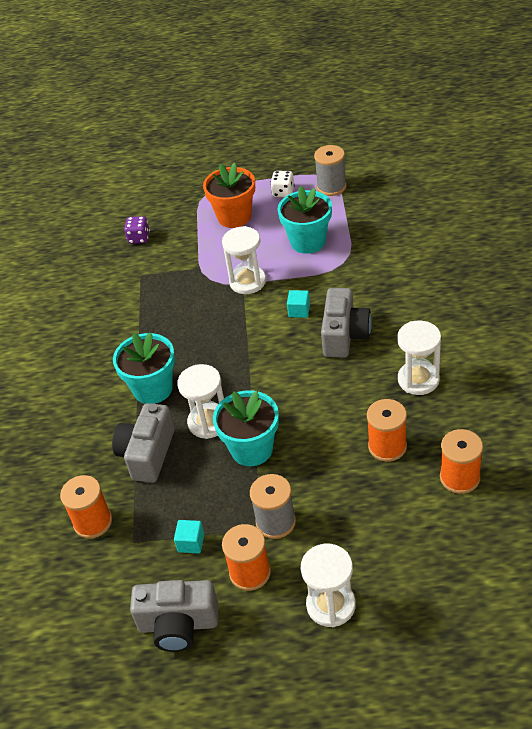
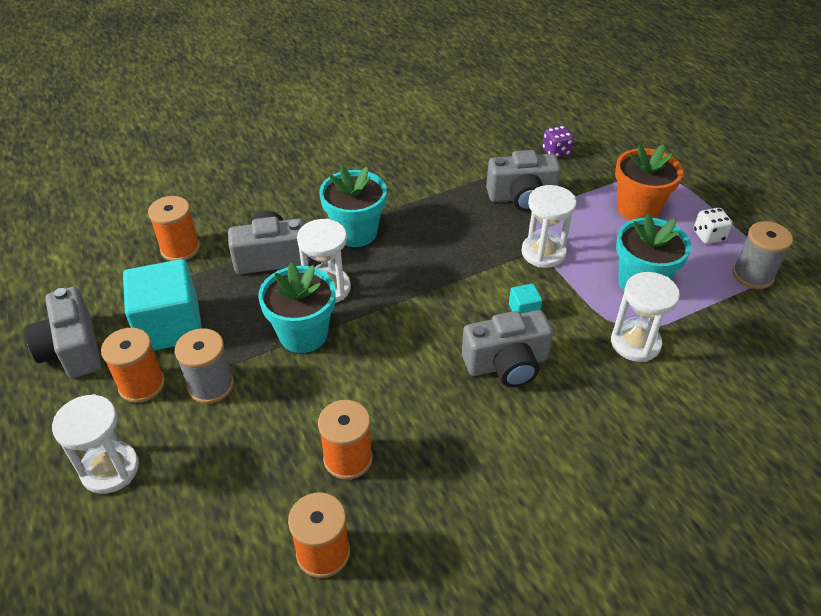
camera: 60 degrees right, 0 degrees up
(179, 274) = (522, 197): none -> grey camera
(191, 543) = (170, 326): turquoise cube -> turquoise cube, size x2.40
(418, 380) = (469, 461): white hourglass -> white hourglass (635, 343)

